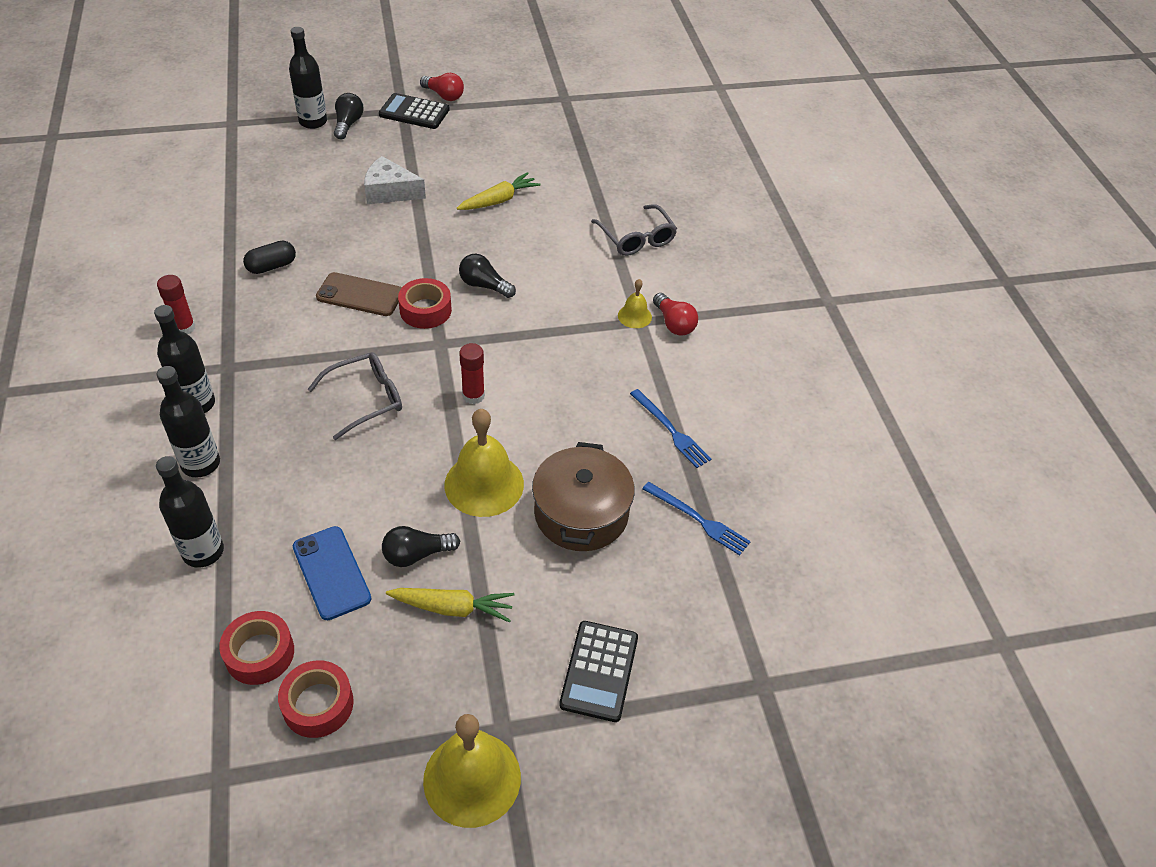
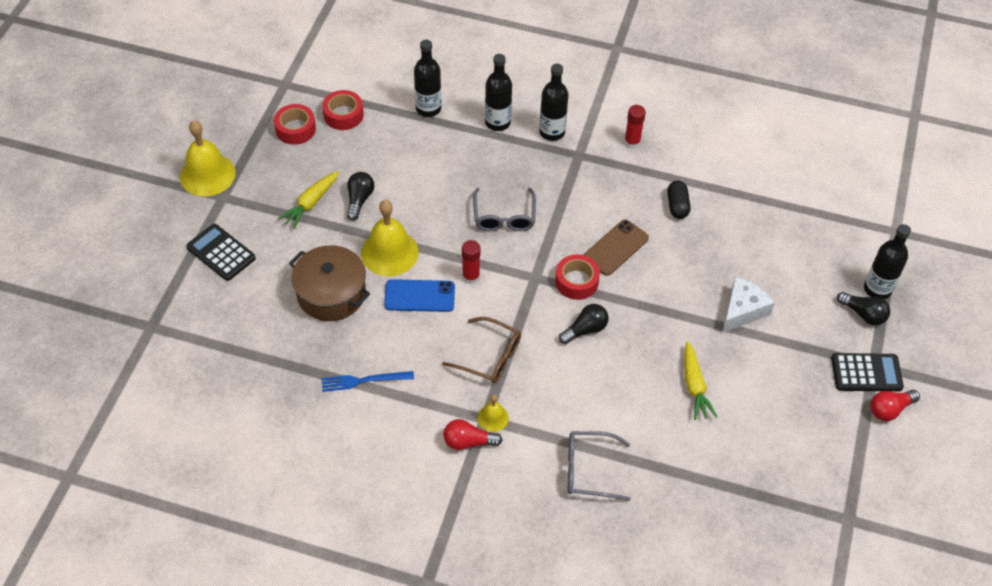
camera: 120 degrees right, 5 degrees up
(331, 573) = (374, 158): blue phone -> blue phone (419, 296)
(414, 112) = (866, 373): black calculator -> black calculator turned 45 degrees clockwise
(567, 343) = (489, 357): none -> brown glasses
(699, 520) = (280, 356): blue fork -> none

